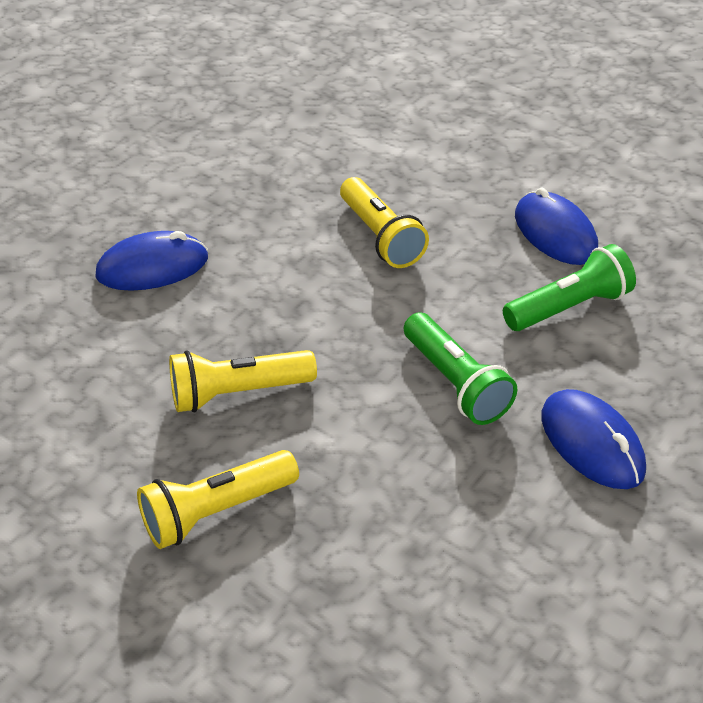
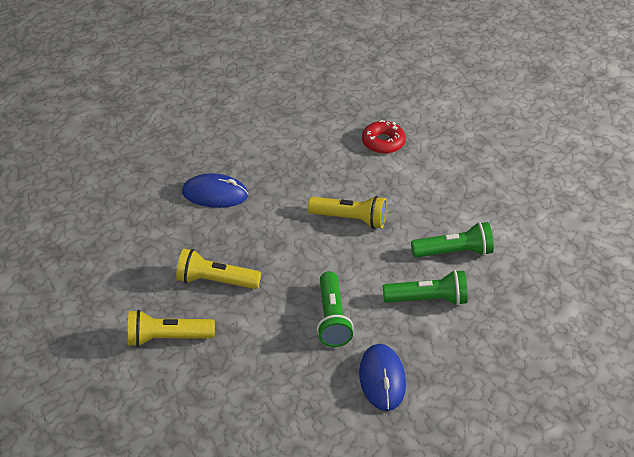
camera: 25 degrees right, 0 degrees up
(354, 125) = (383, 142): none -> red donut
(381, 237) = (350, 219): yellow flashlight -> yellow flashlight turned 75 degrees counterclockwise
(555, 233) = (454, 252): blue mouse -> green flashlight

